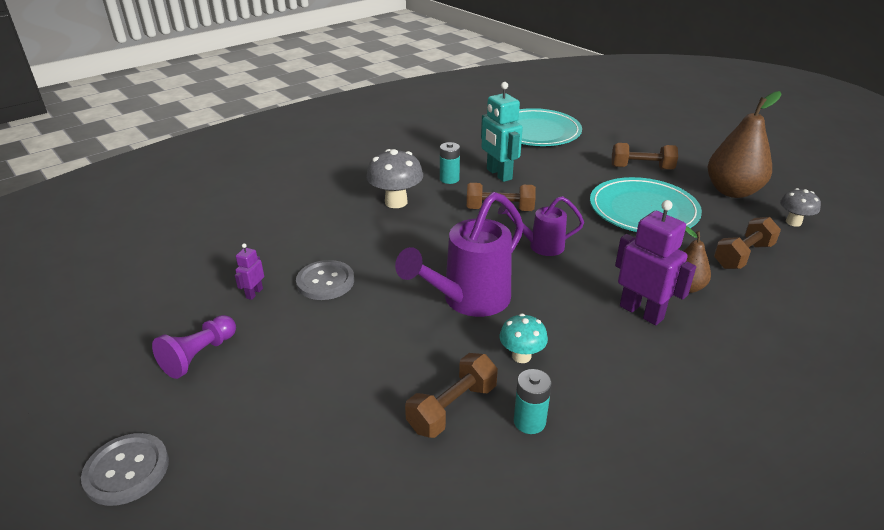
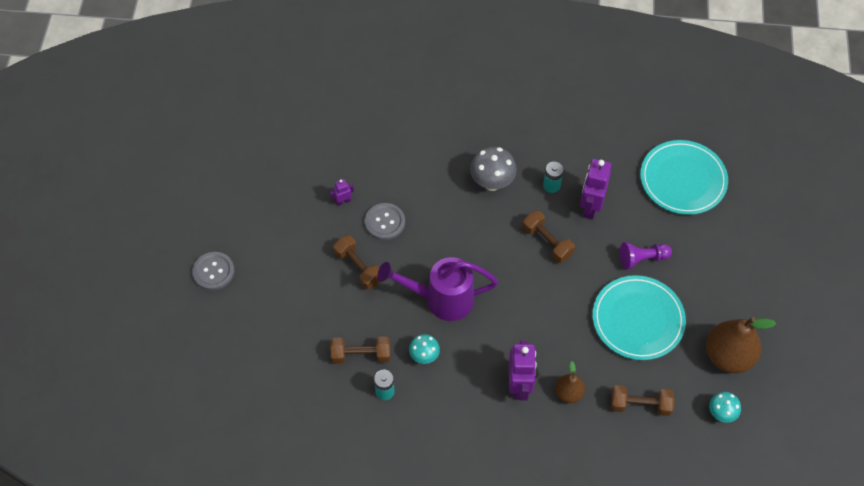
camera: 45 degrees right, 25 degrees up
(199, 355) = (285, 227): purple pawn -> purple pawn (642, 259)
(498, 174) = (590, 207): turquoise robot -> purple robot
(540, 246) = (530, 293): purple watering can -> none
(641, 168) = (701, 282): brown dumbbell -> brown dumbbell (358, 267)
(793, 222) = (721, 413): grey mushroom -> turquoise mushroom

